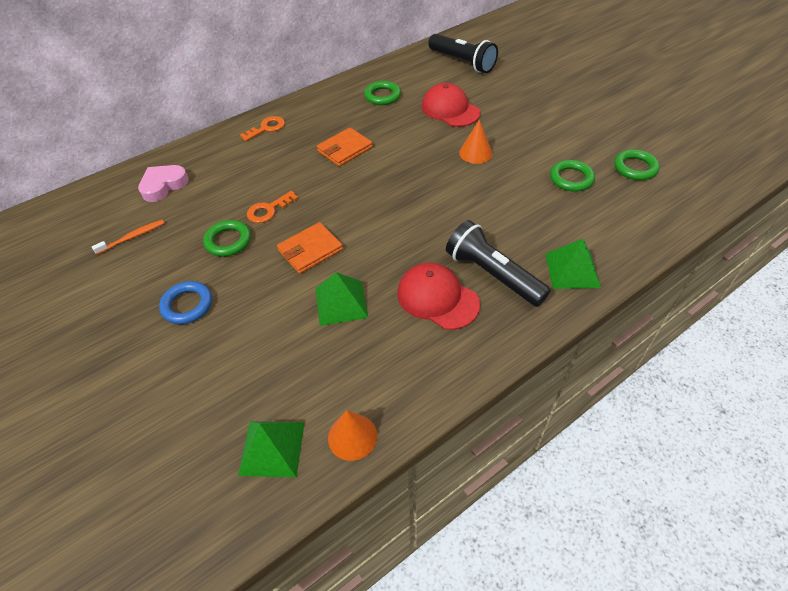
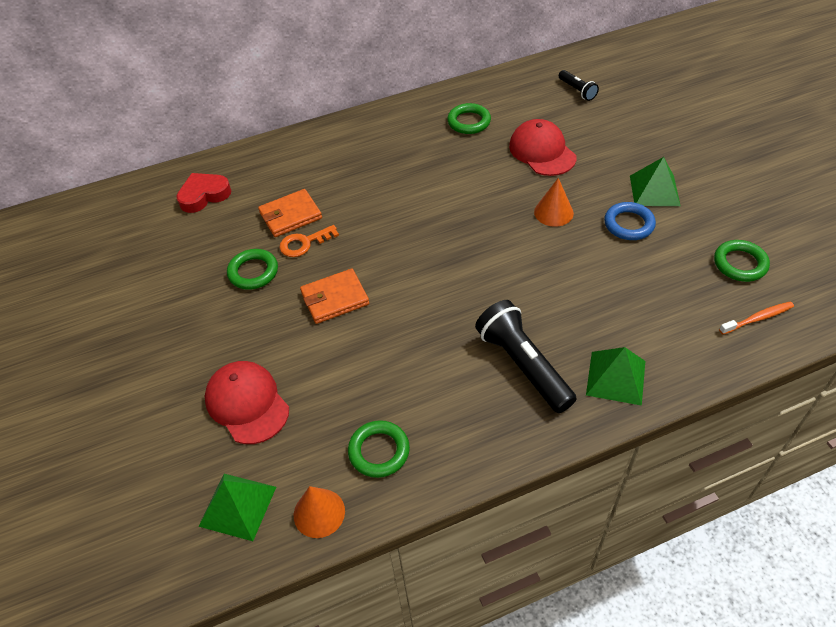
camera: 15 degrees right, 0 degrees up
(132, 237) = (159, 250): orange toothbrush -> orange toothbrush (757, 318)
(163, 185) = (204, 195): pink heart -> red heart
(187, 305) = (195, 336): blue ring -> blue ring (629, 224)
(266, 128) = (328, 143): orange key -> none
(341, 302) = (350, 365): green pyramid -> green pyramid (654, 190)
(345, 149) = (406, 183): orange wallet -> orange wallet (290, 215)
(437, 298) = (453, 381): red cap -> red cap (247, 403)
(462, 62) = (577, 90): black flashlight -> black flashlight, size x0.52
(571, 179) = (656, 264): green ring -> green ring (379, 451)

